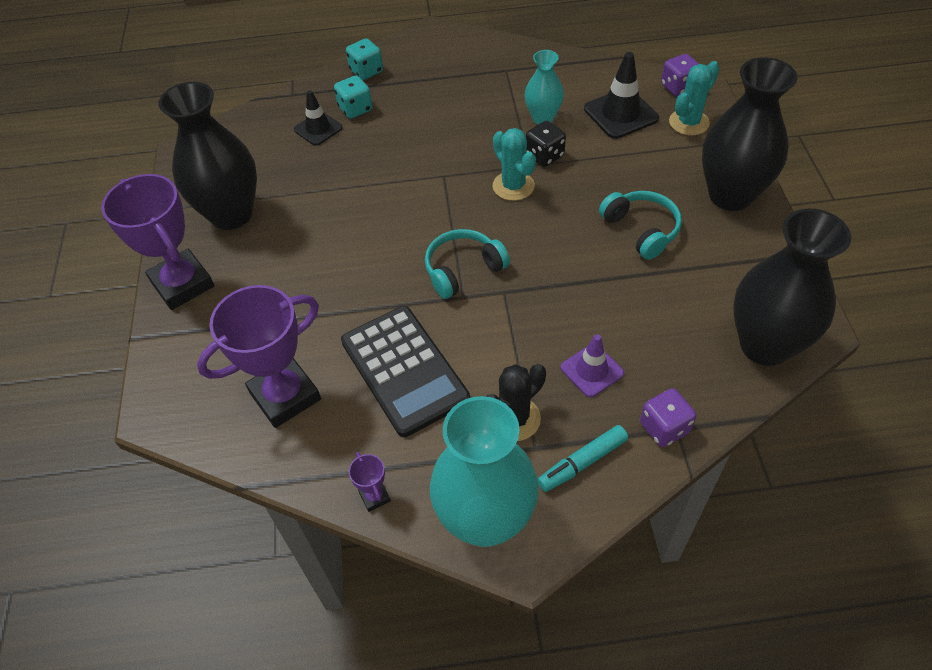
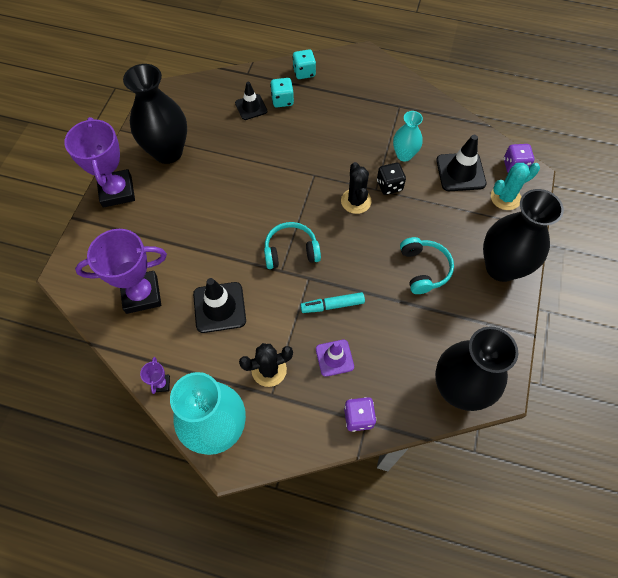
camera: 20 degrees right, 10 degrees up
(404, 370) = (219, 307): black calculator -> black traffic cone
(513, 186) = (356, 201): turquoise cactus -> black cactus
(582, 462) = (294, 418): turquoise marker -> turquoise marker (332, 305)

